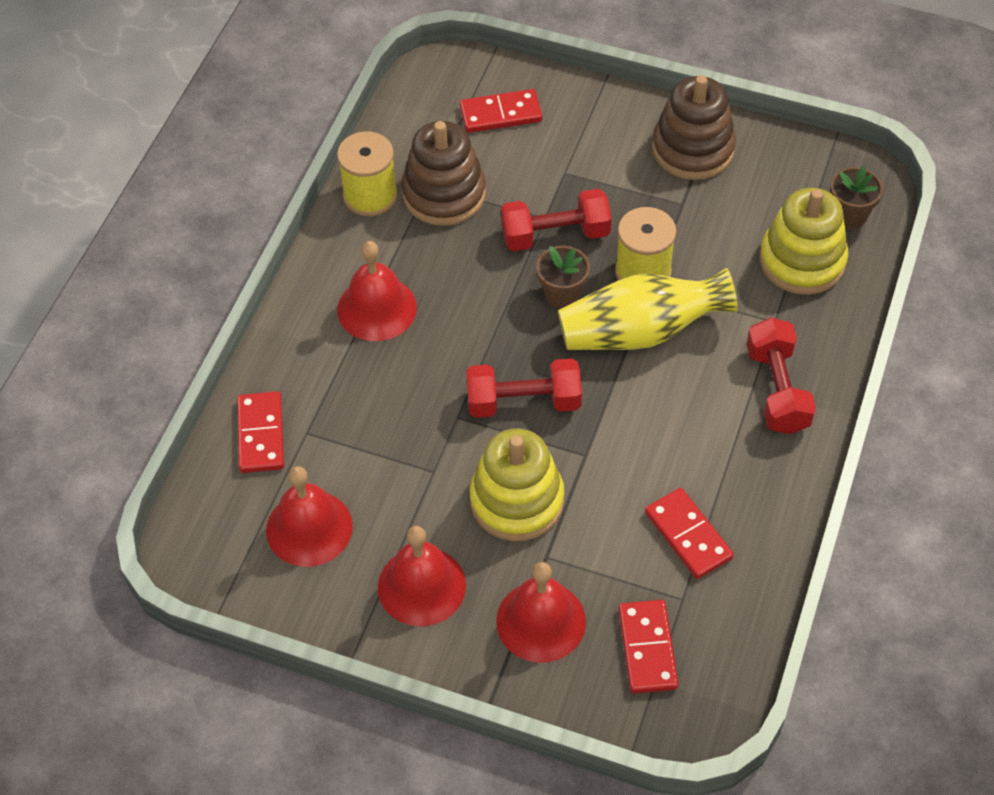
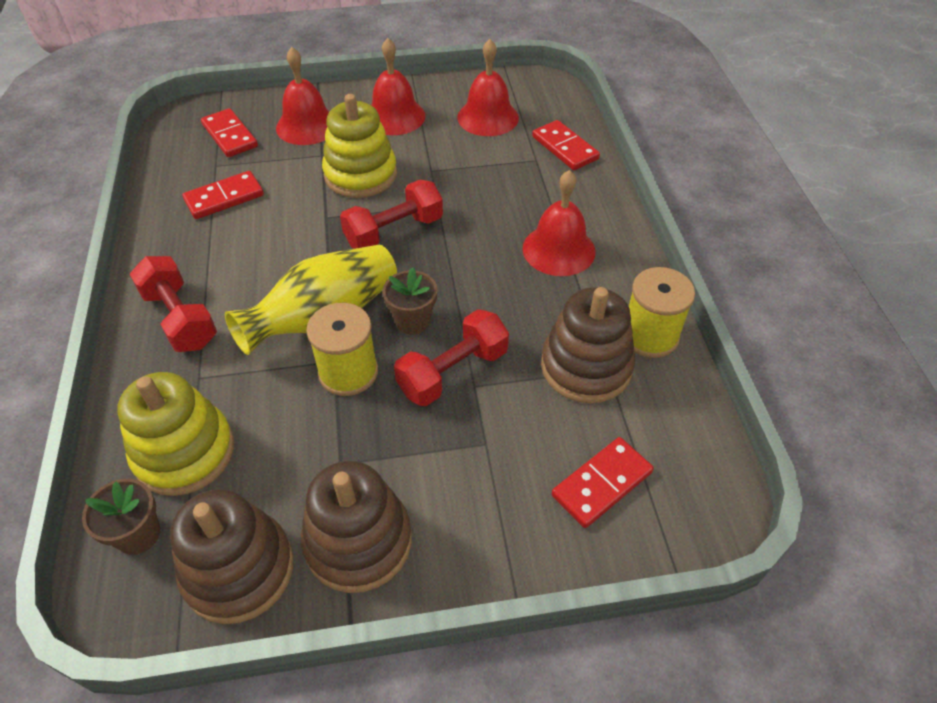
camera: 150 degrees right, 5 degrees down
(688, 535) = (224, 198): red domino -> red domino turned 60 degrees counterclockwise
(782, 165) = (238, 569): none -> brown stacking toy

